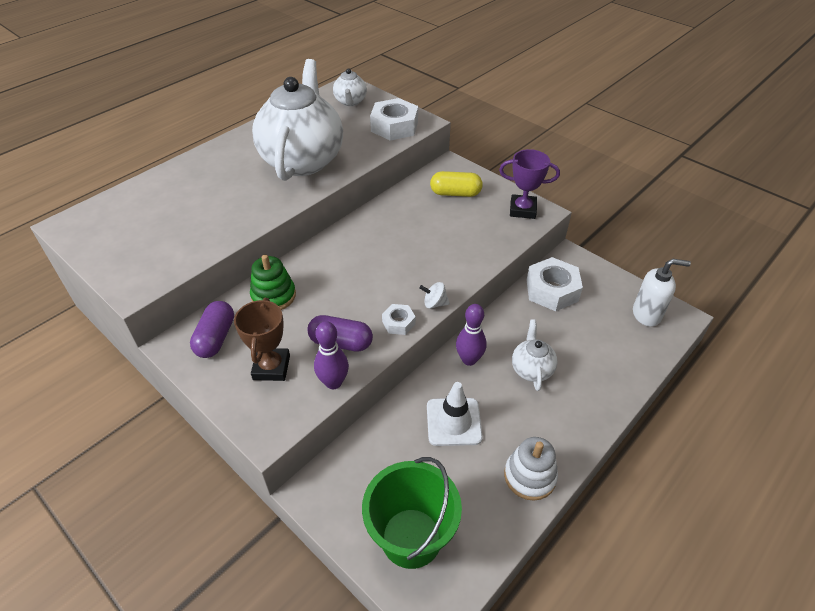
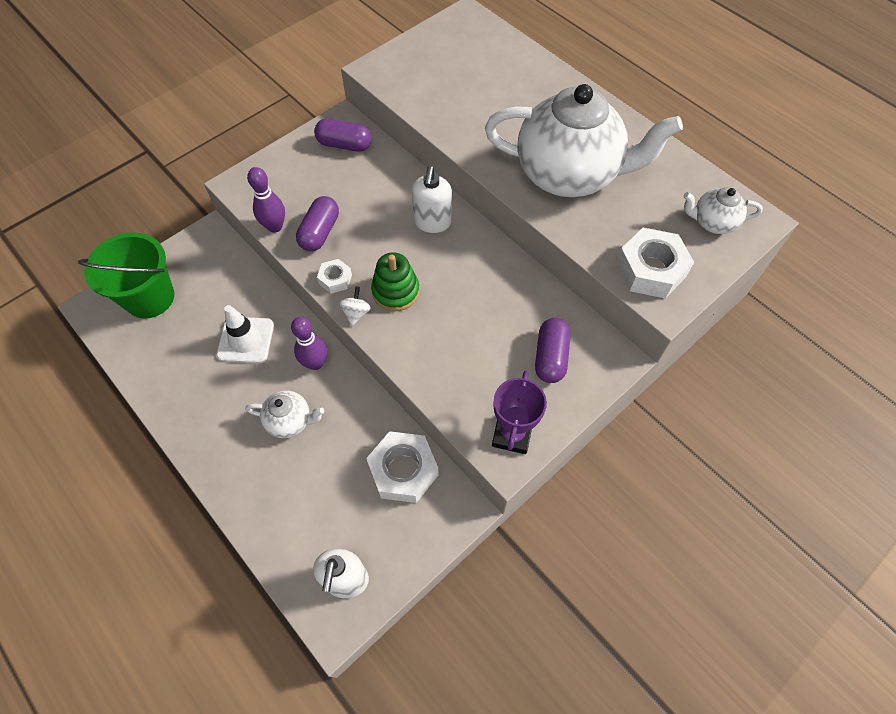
camera: 95 degrees right, 15 degrees up
(271, 367) = (302, 183): brown trophy -> none
(273, 296) = (390, 181): green stacking toy -> green stacking toy (395, 291)
(328, 262) = (432, 222): none -> white soap dispenser
(455, 193) = (550, 357): yellow capsule -> purple capsule
(529, 476) = (173, 394): white stacking toy -> none

